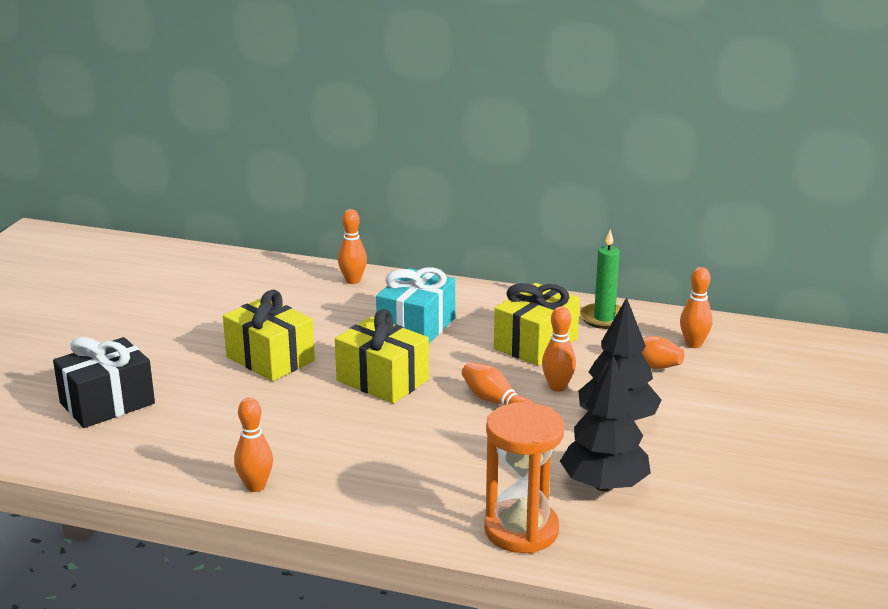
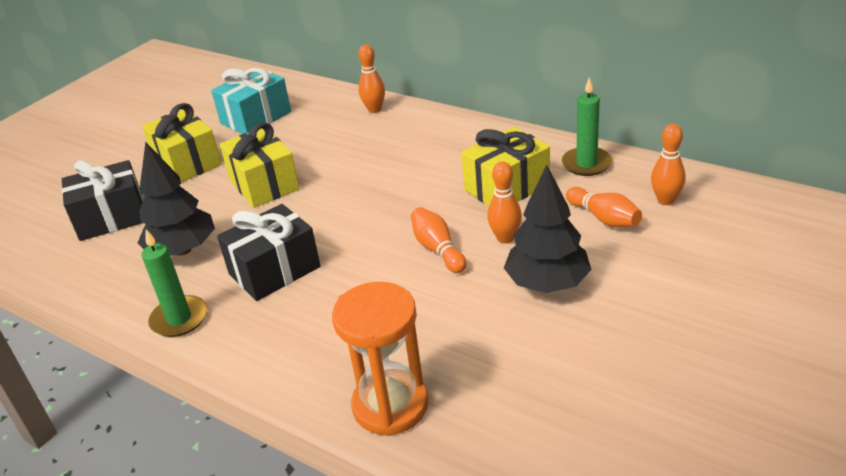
camera: 20 degrees right, 10 degrees up
(255, 486) = (179, 319): orange bowling pin -> green candle
(333, 435) = (274, 270): none -> black gift
(382, 380) = (347, 215): yellow gift -> yellow gift (187, 162)
(416, 327) = (405, 161): turquoise gift -> turquoise gift (256, 118)
(604, 485) = (498, 361): black tree -> black tree (182, 250)

